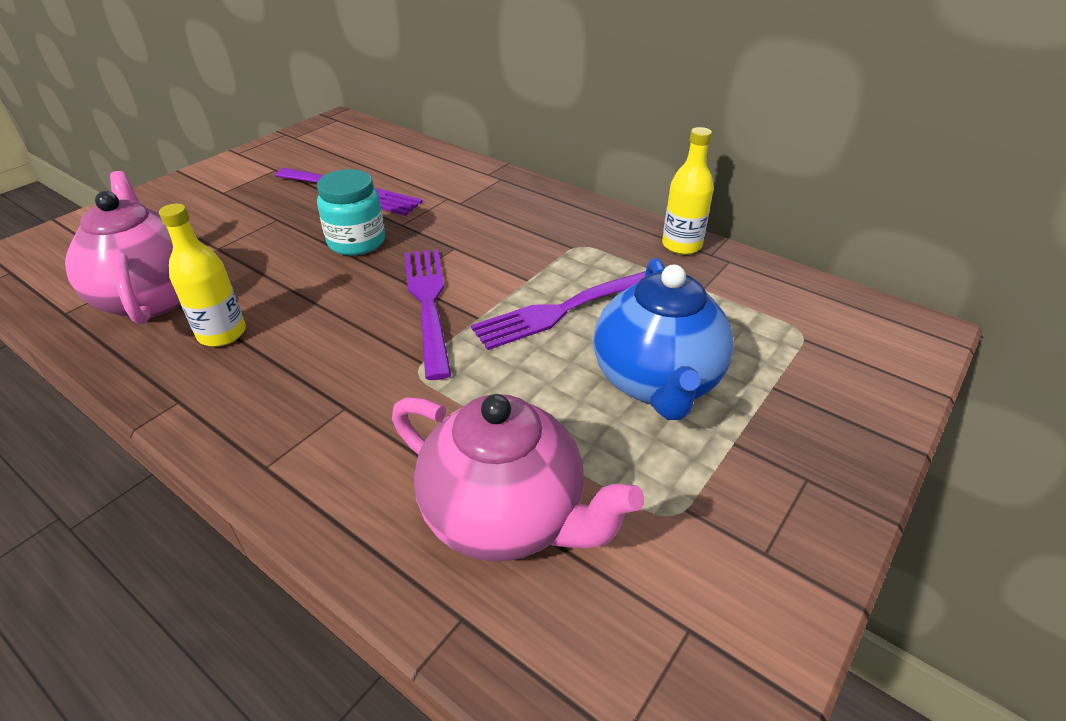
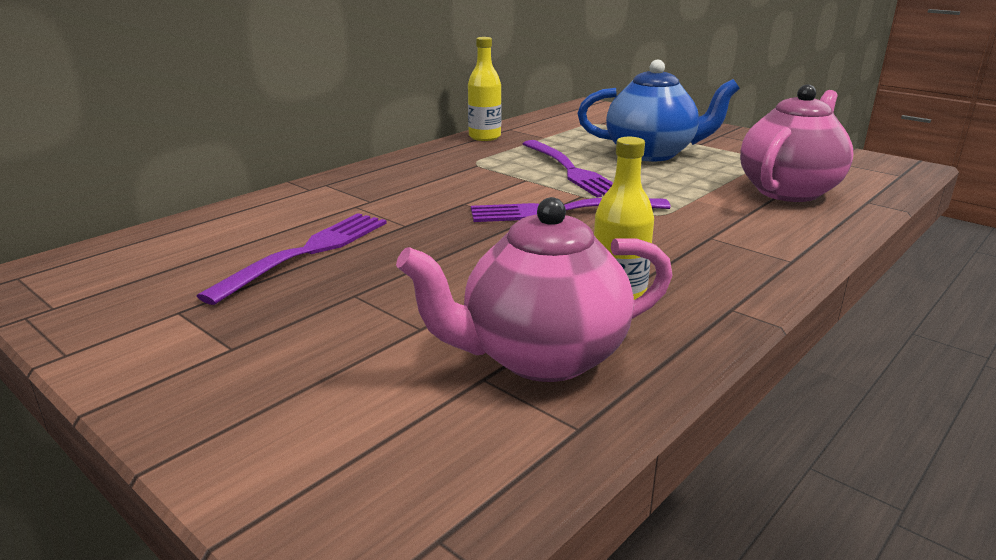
camera: 85 degrees left, 15 degrees down
(356, 242) = (437, 244): turquoise jar -> none

